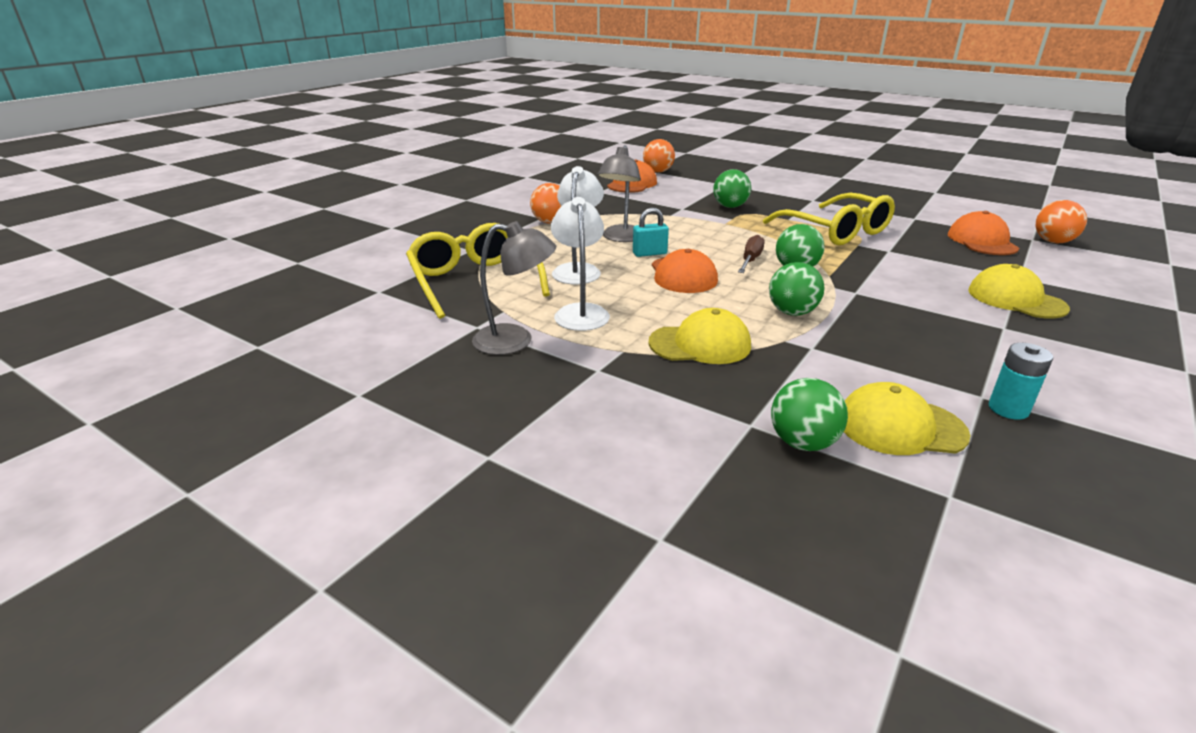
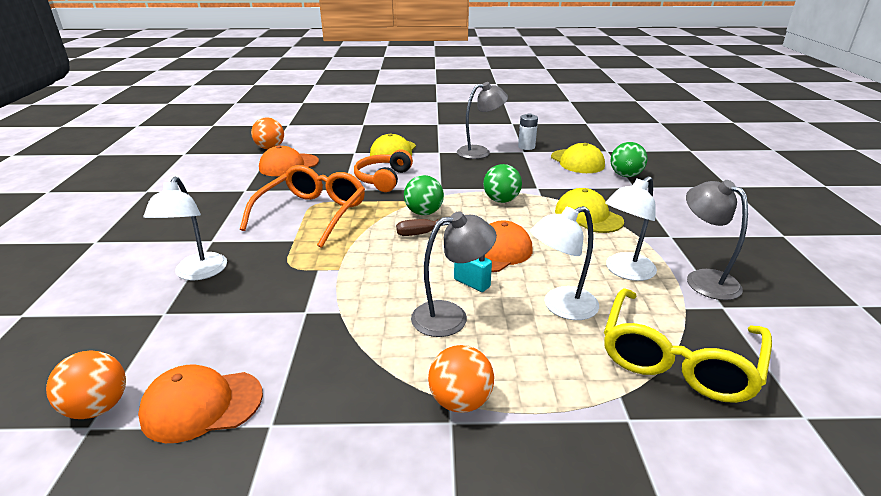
camera: 125 degrees left, 0 degrees up
(730, 206) = (273, 281): green ball -> none
(765, 193) = (198, 273): none -> white lamp
(836, 231) = (313, 213): yellow glasses -> orange glasses
(907, 272) = (383, 179): none -> orange headphones
(992, 357) = (480, 152): none -> grey lamp
(1008, 409) = (526, 147): turquoise battery -> white battery

